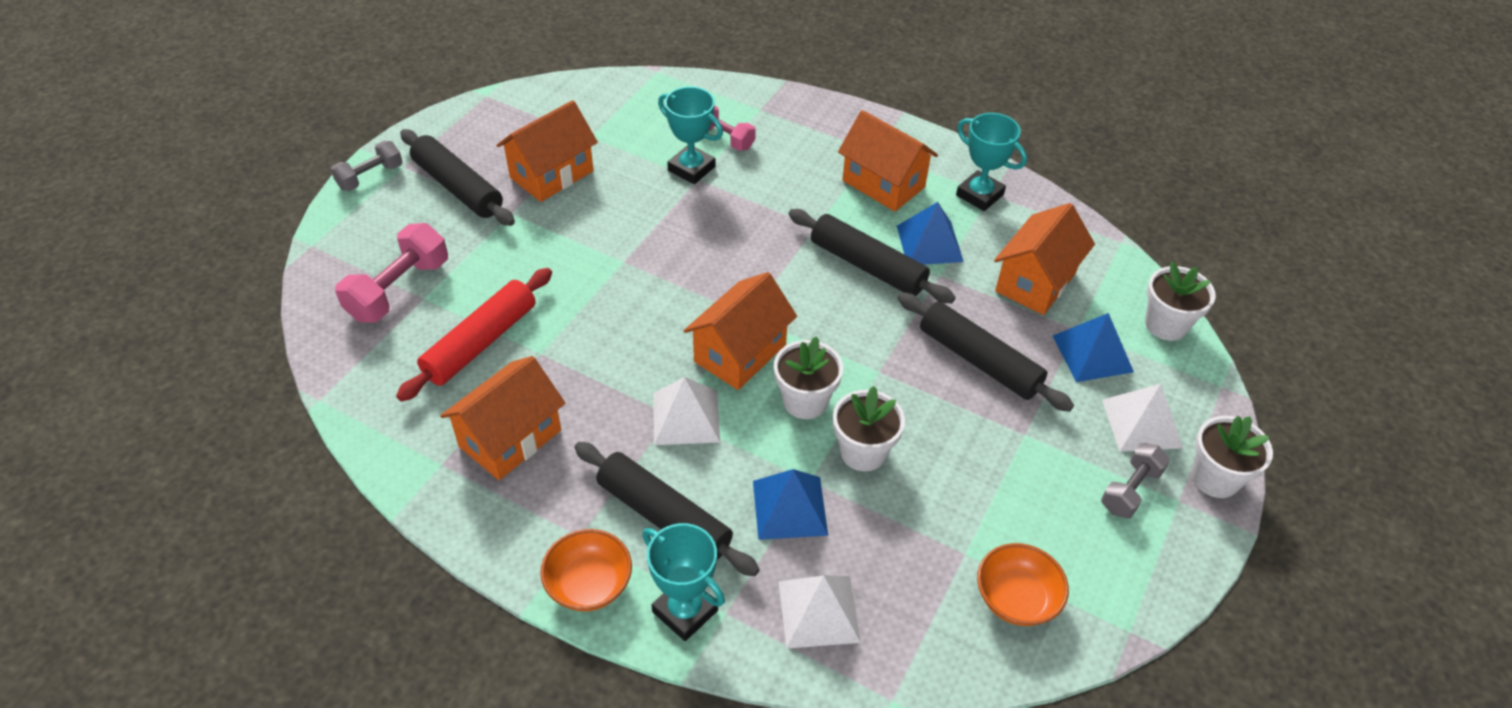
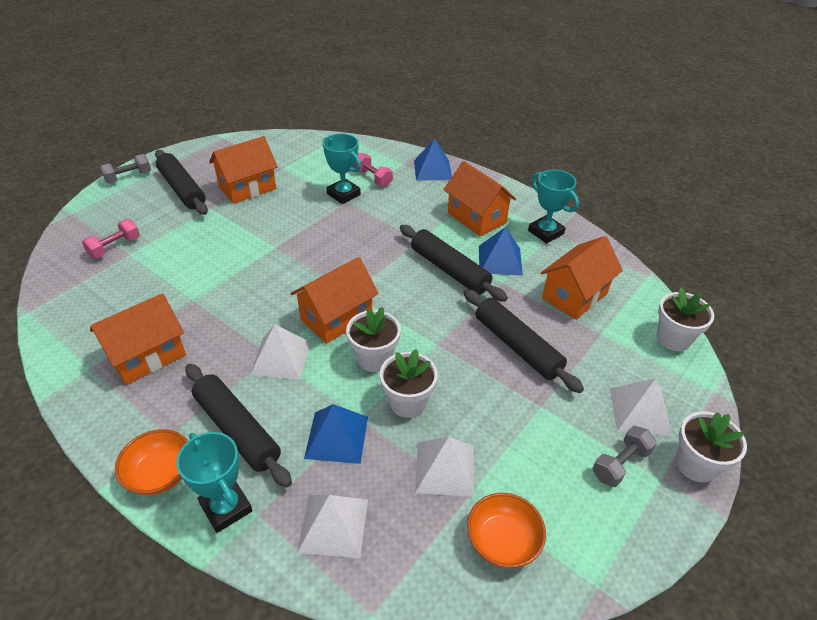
camera: 10 degrees right, 5 degrees down
(399, 290) = (115, 247): pink dumbbell -> pink dumbbell, size x0.64
(480, 342) = (154, 288): red rolling pin -> none
(930, 526) = (445, 468): none -> white pyramid
(1092, 353) = (609, 352): blue pyramid -> blue pyramid (432, 170)

